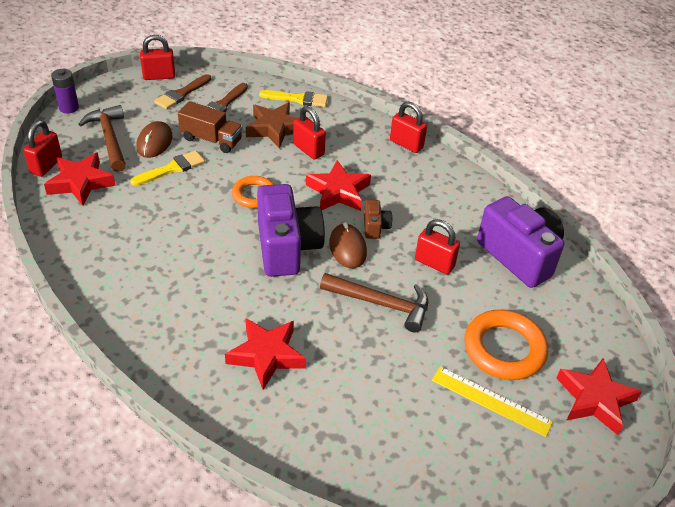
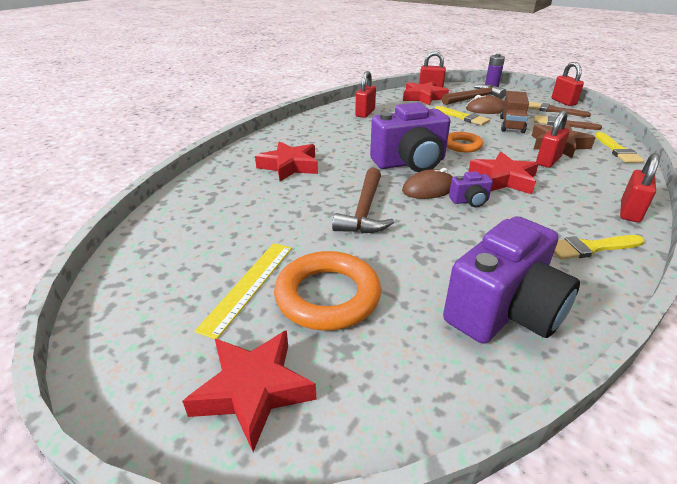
camera: 85 degrees right, 10 degrees down
(375, 227) = (469, 201): brown camera -> purple camera
(434, 263) = (441, 239): red padlock -> red padlock (365, 113)
(452, 186) = (590, 248): none -> yellow brush

